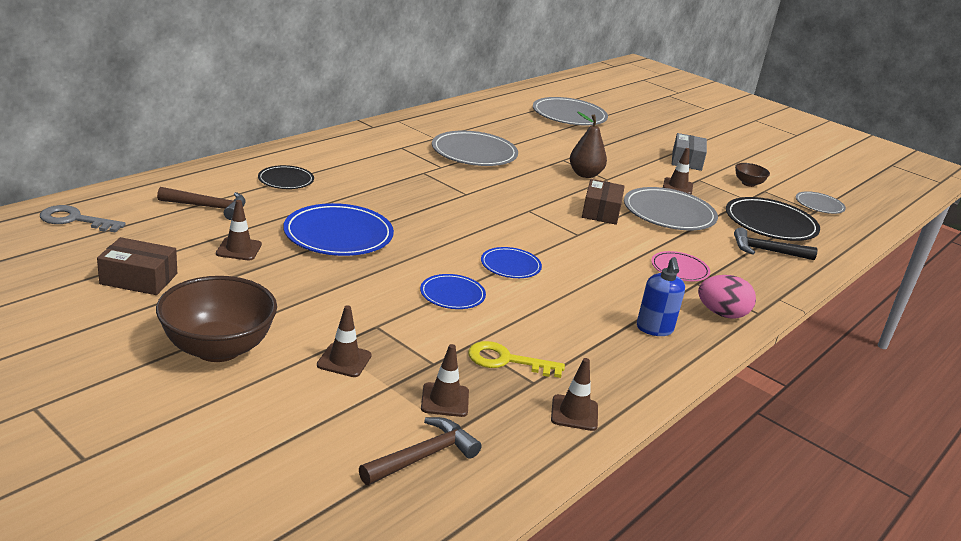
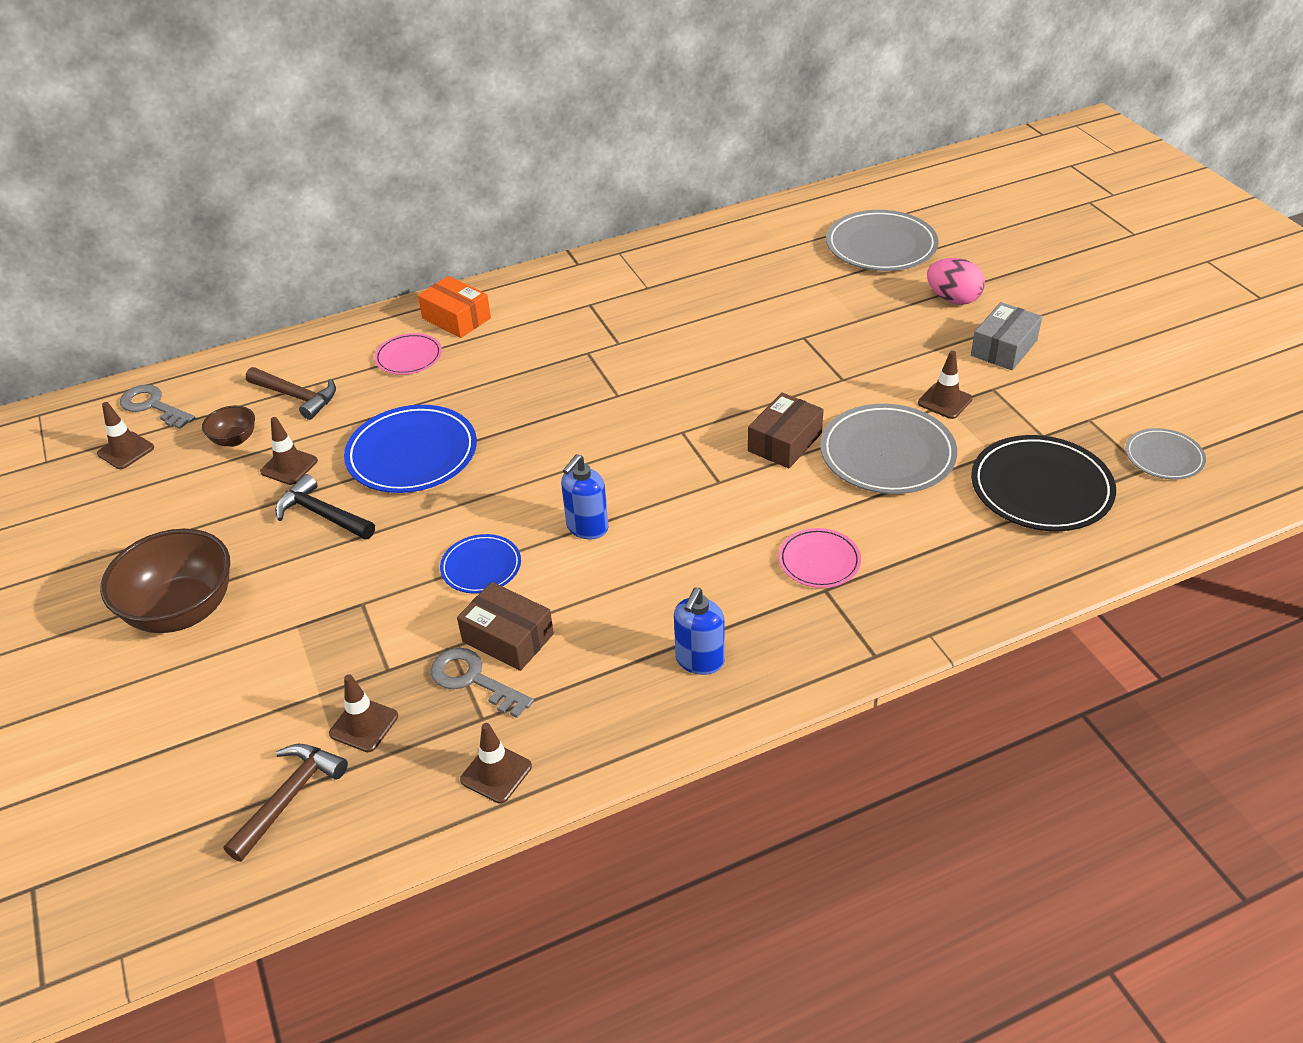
camera: 30 degrees right, 15 degrees up
(139, 279) = (165, 500): brown box -> brown box (508, 637)
(286, 180) = (409, 357): black plate -> pink plate
(305, 157) = (456, 318): none -> orange box
(344, 360) = (295, 648): brown traffic cone -> brown traffic cone (126, 451)
(423, 456) = (290, 797): brown hammer -> brown hammer turned 45 degrees counterclockwise
(474, 153) = (682, 318): grey plate -> none
(506, 361) = (473, 680): yellow key -> grey key
(510, 266) = (587, 527): blue plate -> blue soap dispenser
(585, 174) = (815, 368): brown pear -> none
(721, 314) = (817, 649): pink egg -> pink egg (953, 299)
(748, 183) = (1072, 402): brown bowl -> brown bowl (234, 440)
(766, 251) = (987, 542): black hammer -> black hammer (322, 514)

